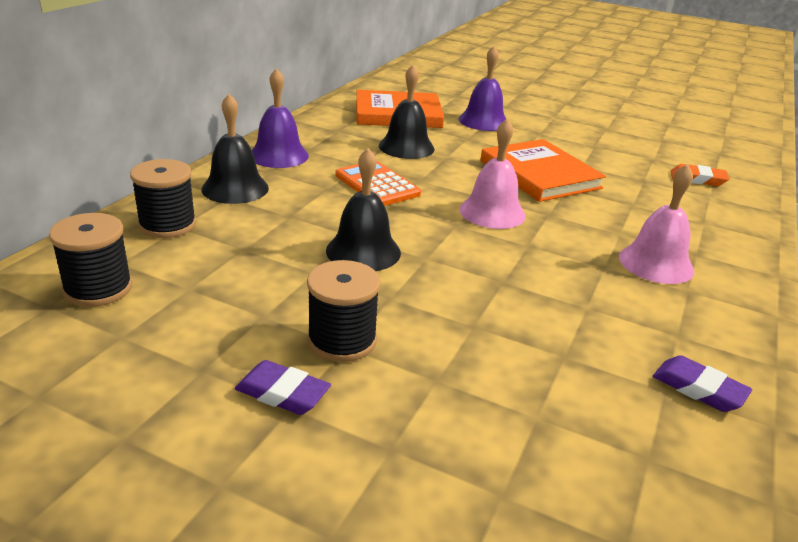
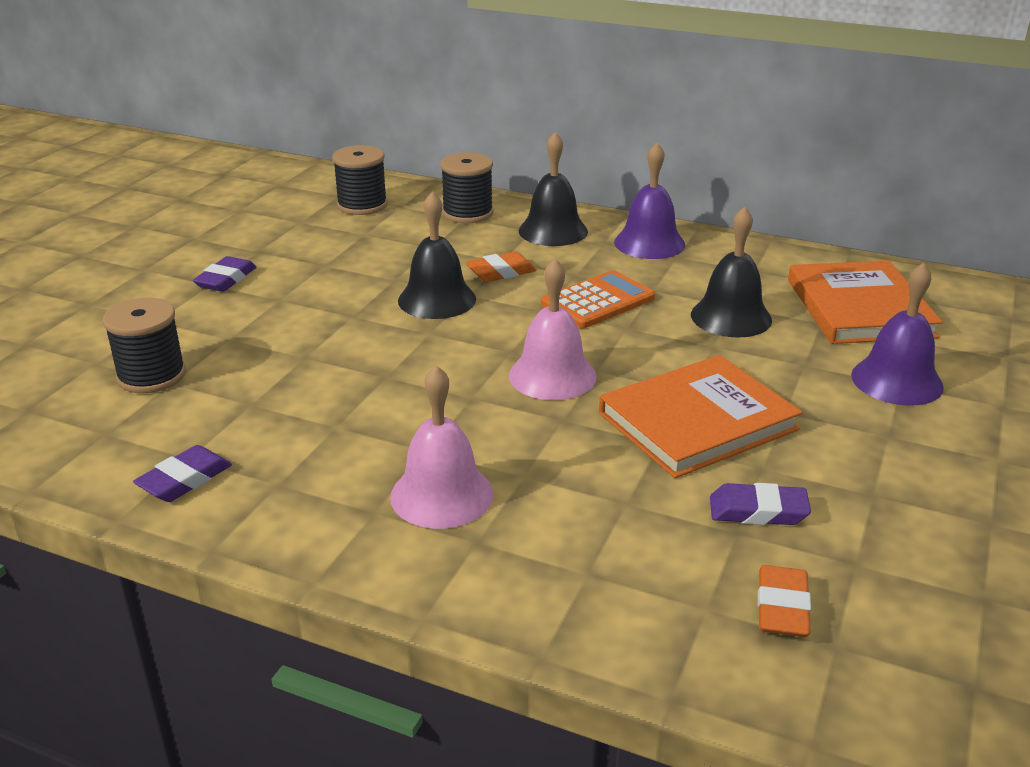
camera: 90 degrees right, 0 degrees up
(314, 218) = (501, 272): none -> orange eraser
(342, 340) = (288, 297): black spool -> black spool (151, 376)
(623, 172) = (758, 511): none -> purple eraser

